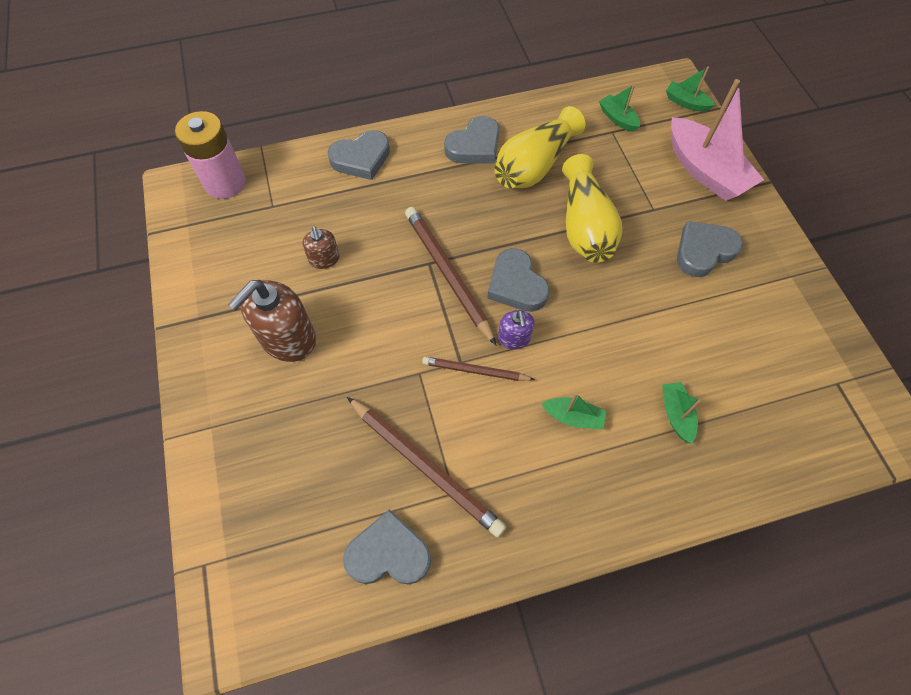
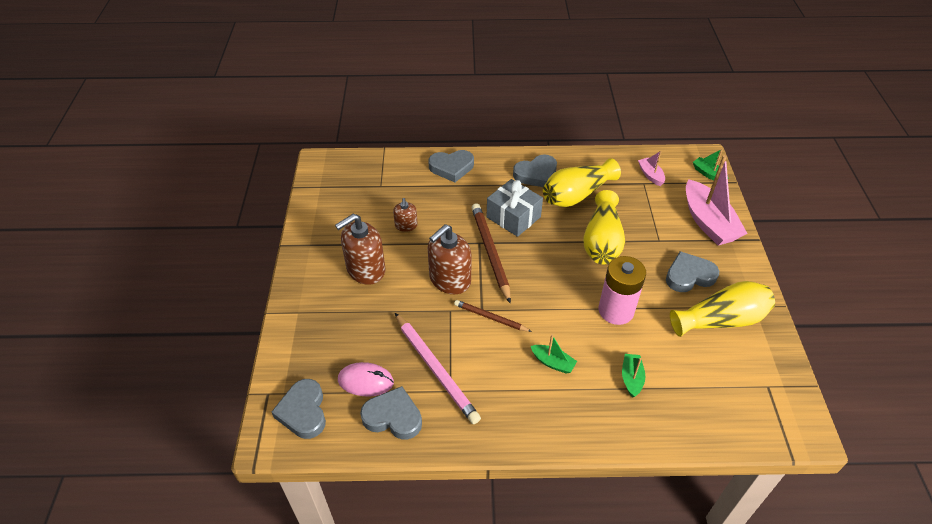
camera: 15 degrees right, 15 degrees down
(225, 183) = (353, 166): pink battery -> pink battery (616, 310)
(336, 509) = (365, 381): none -> pink mouse
(406, 327) = (449, 279): none -> brown soap dispenser
(425, 466) = (435, 369): brown pencil -> pink pencil
(463, 215) = (513, 217): none -> grey gift
(514, 338) = (525, 303): purple soap dispenser -> none
(516, 285) = (538, 269): grey heart -> grey heart (303, 411)
(617, 118) = (650, 175): green boat -> pink boat
(758, 305) = (721, 320): none -> yellow vase

